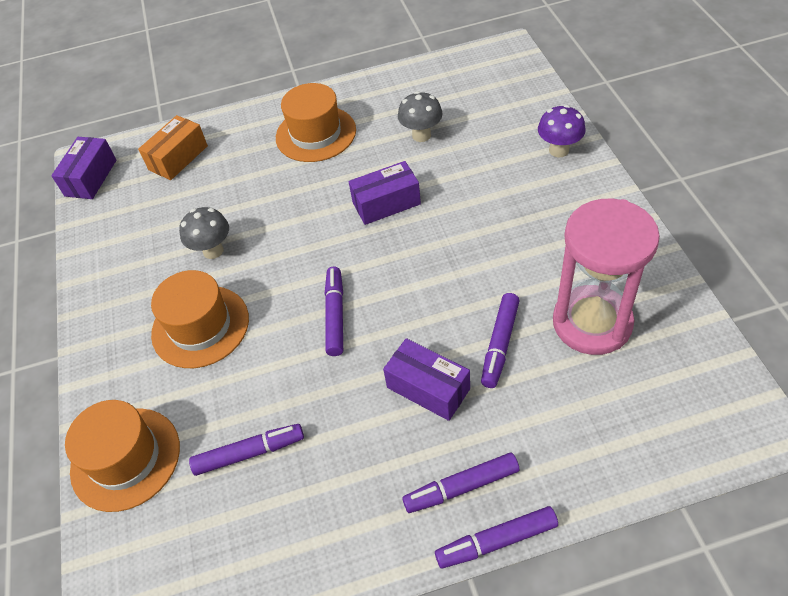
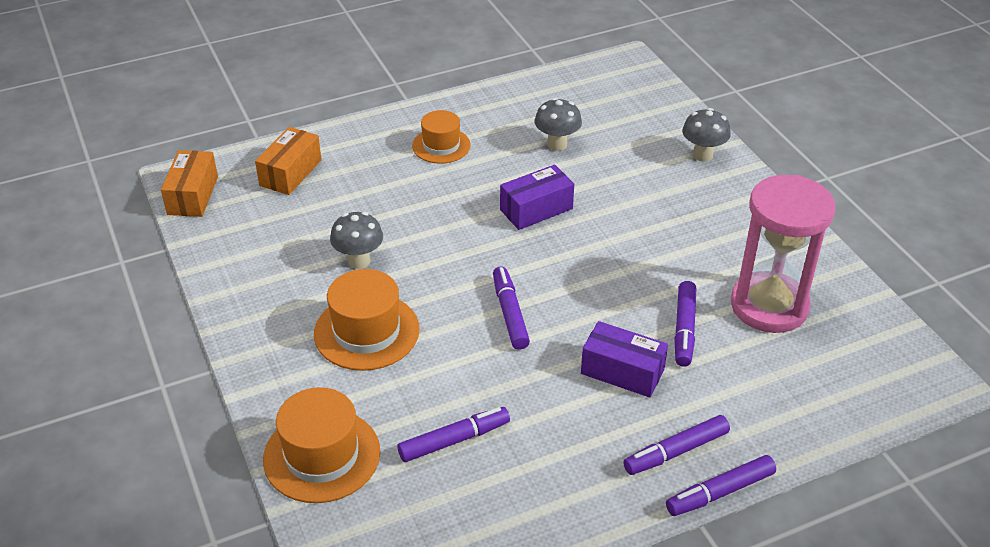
camera: 15 degrees left, 10 degrees down
(91, 178) = (193, 195): purple box -> orange box
(316, 134) = (441, 145): orange hat -> orange hat, size x0.66
(559, 150) = (702, 155): purple mushroom -> grey mushroom

